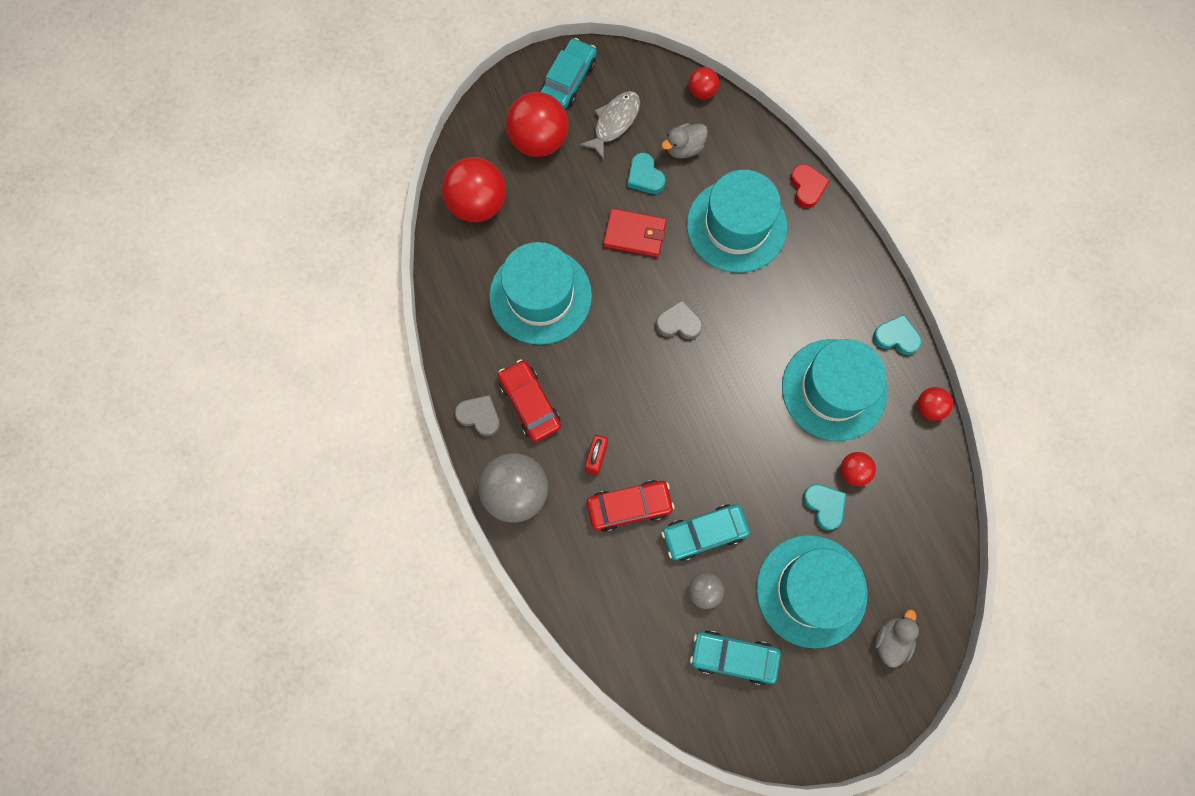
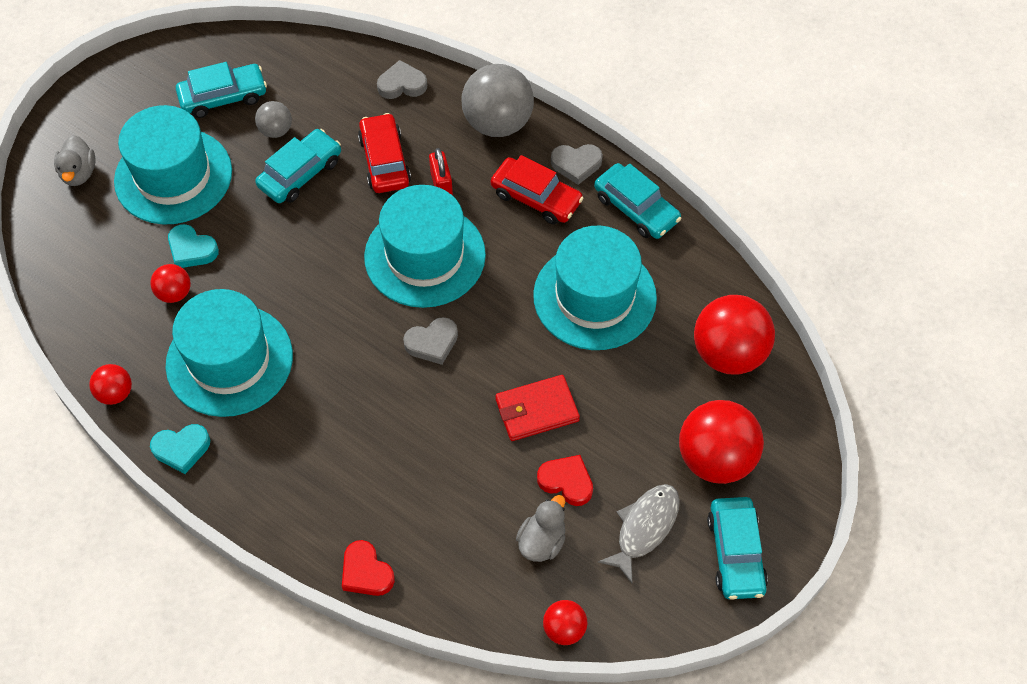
camera: 150 degrees right, 15 degrees down
(461, 351) = (636, 208): none -> turquoise car
(572, 580) = (402, 84): none -> grey heart
(614, 122) = (644, 528): grey fish -> grey fish turned 150 degrees counterclockwise
(629, 506) = (384, 161): red car -> red car turned 120 degrees clockwise
(645, 176) = (566, 481): turquoise heart -> red heart
(736, 226) = (427, 480): turquoise hat -> turquoise hat (425, 256)

